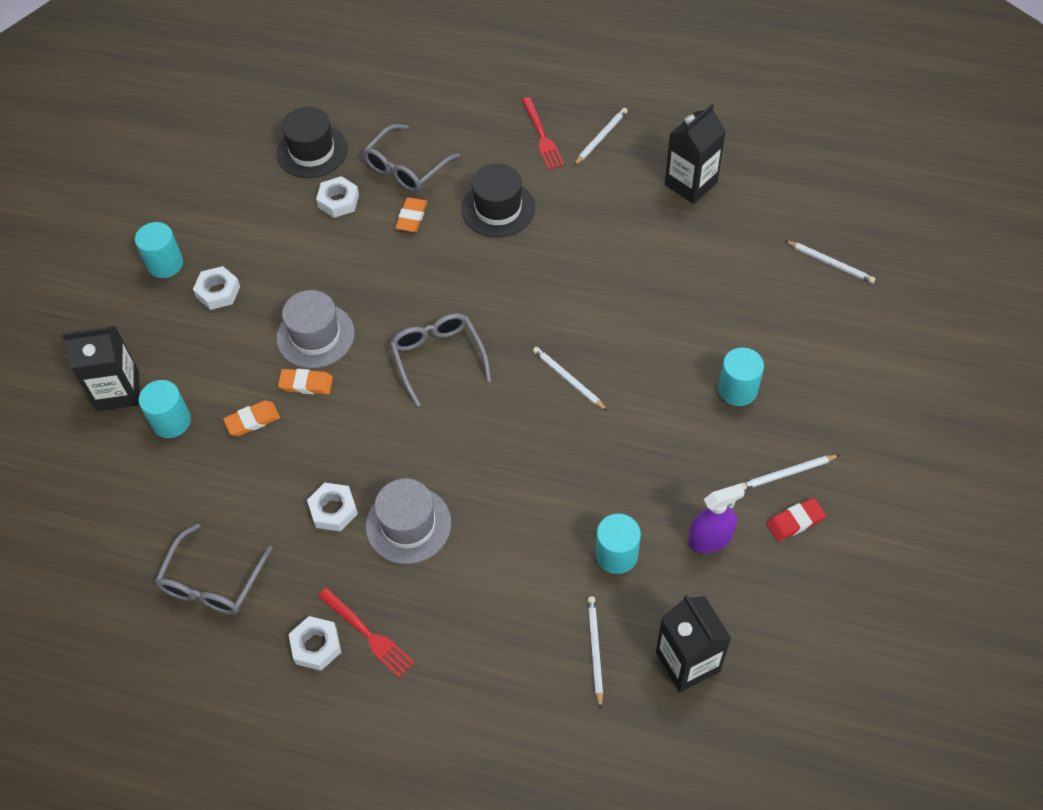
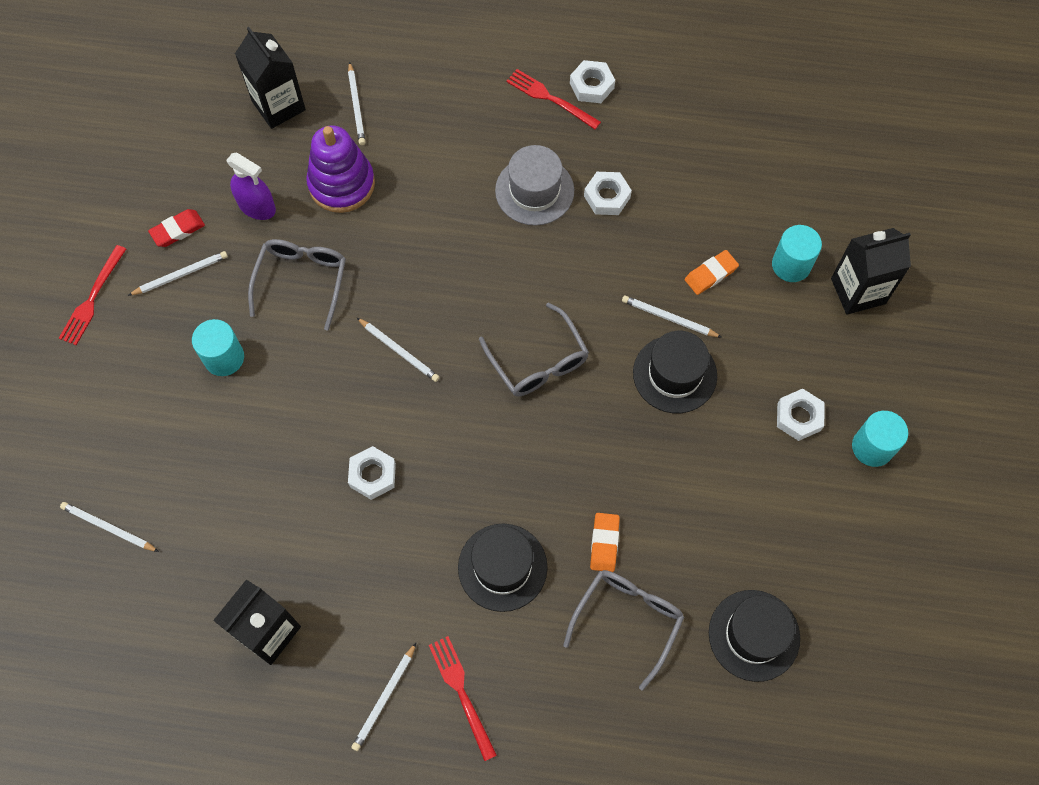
camera: 170 degrees right, 10 degrees up
(212, 582) = (697, 125): grey glasses -> grey glasses (302, 280)
(306, 384) = (669, 318): orange eraser -> white pencil
(315, 336) = (674, 374): grey hat -> black hat
(338, 201) = (698, 558): white nut -> white nut (372, 475)
(616, 555) = (341, 184): turquoise cylinder -> purple stacking toy
(710, 539) = (257, 206): purple spray bottle -> purple spray bottle turned 120 degrees counterclockwise
(876, 458) = (92, 298): none -> red fork

